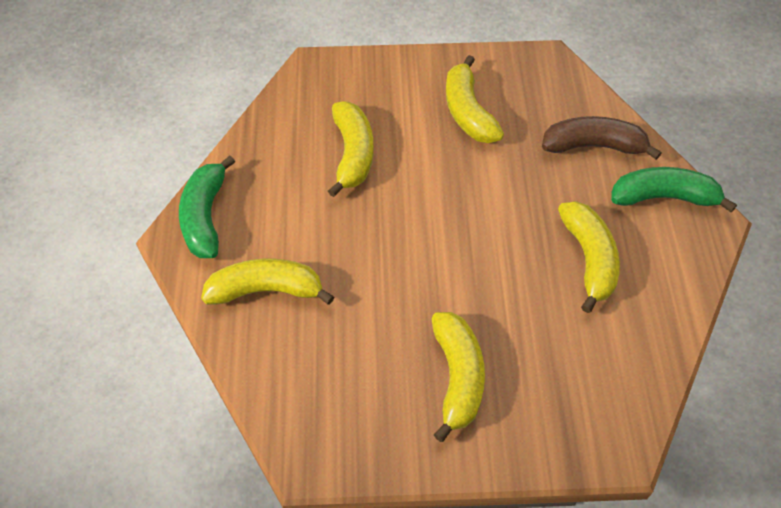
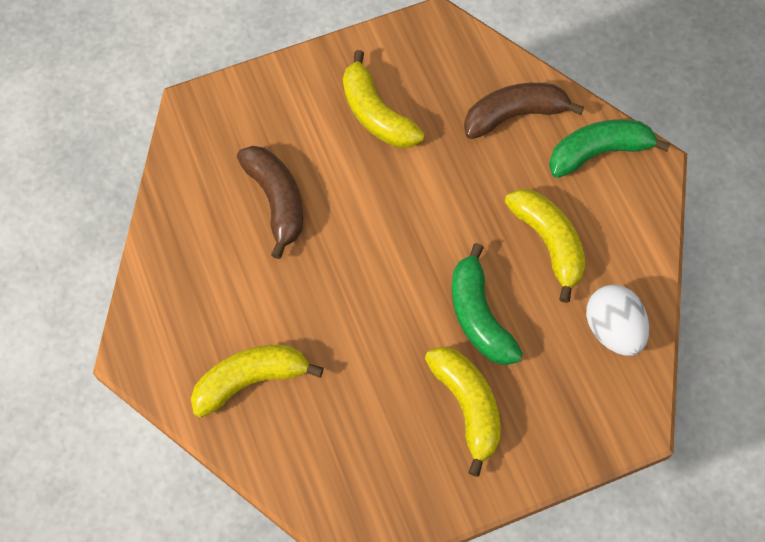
camera: 20 degrees left, 10 degrees up
(205, 216) = (154, 321): green banana -> green banana (479, 316)
(352, 154) = (276, 201): yellow banana -> brown banana
(627, 354) = (613, 329): none -> white egg

